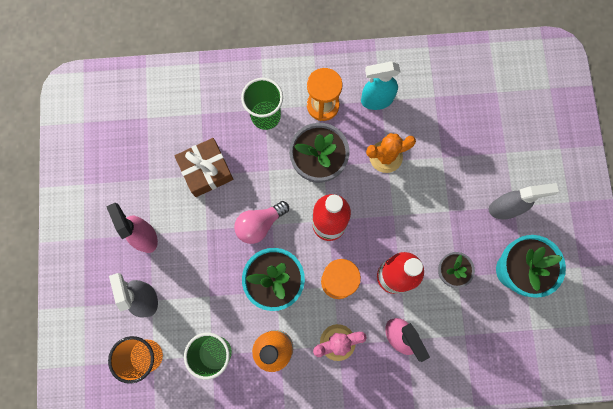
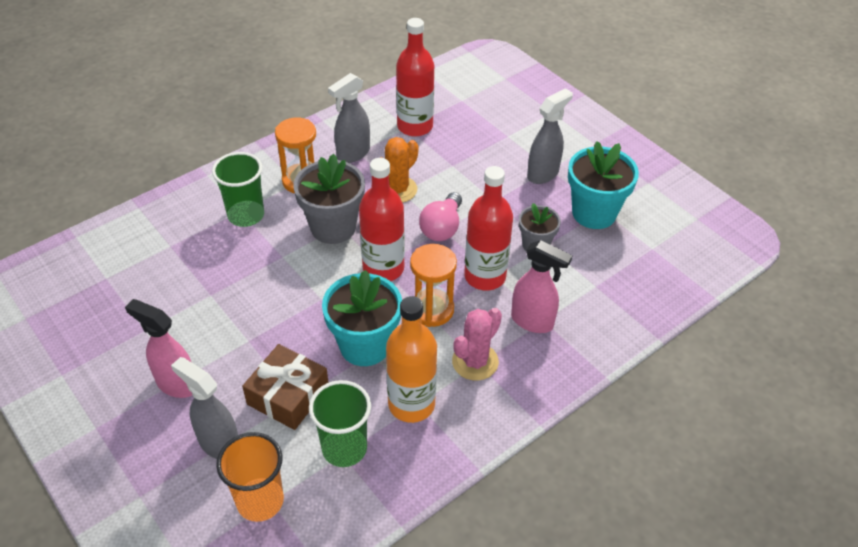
camera: 35 degrees left, 30 degrees down
(206, 170) = (210, 289): brown gift -> brown gift (288, 395)
(260, 224) = (307, 305): pink light bulb -> pink light bulb (442, 228)
(376, 100) = (353, 154): turquoise spray bottle -> grey spray bottle
(441, 99) = (415, 126): none -> red bottle

